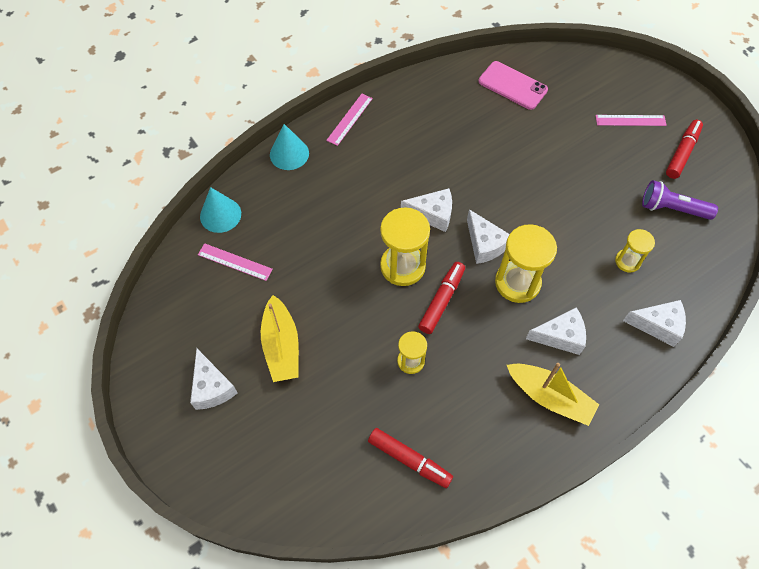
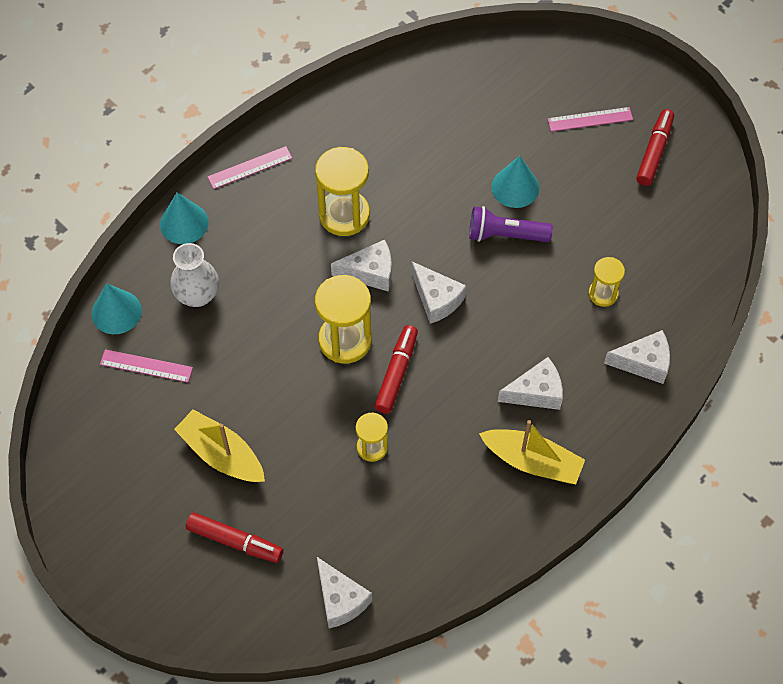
camera: 10 degrees left, 0 degrees up
(212, 387) = (151, 513): white cheese -> white cheese (340, 599)
(281, 346) = (221, 454): yellow boat -> yellow boat turned 150 degrees clockwise
(288, 211) = (197, 295): none -> white vase
(349, 119) = (250, 167): pink ruler -> pink ruler turned 45 degrees clockwise
(409, 460) = (388, 554): red marker -> red marker (235, 541)
(512, 85) = (443, 94): pink phone -> none
(517, 282) = (480, 338): yellow hourglass -> yellow hourglass (344, 215)
(562, 164) = (515, 187): none -> turquoise cone
(672, 208) = (648, 223): purple flashlight -> purple flashlight (505, 235)

